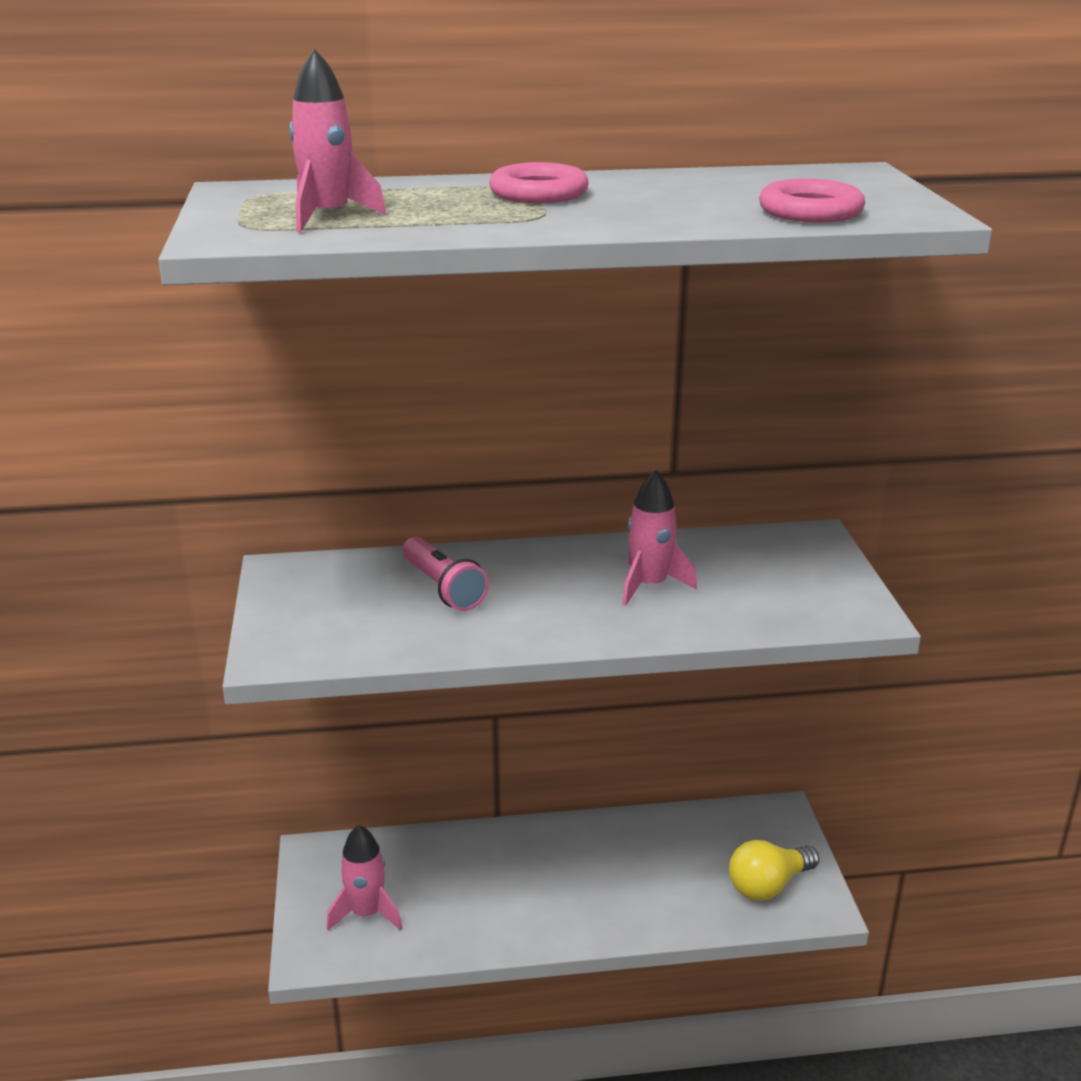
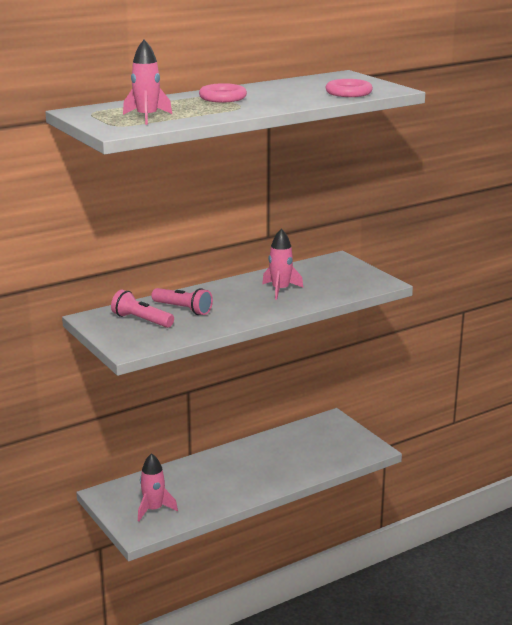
camera: 25 degrees left, 5 degrees down
(353, 596) = (141, 320): none -> pink flashlight
(768, 885) = (345, 448): yellow light bulb -> none

